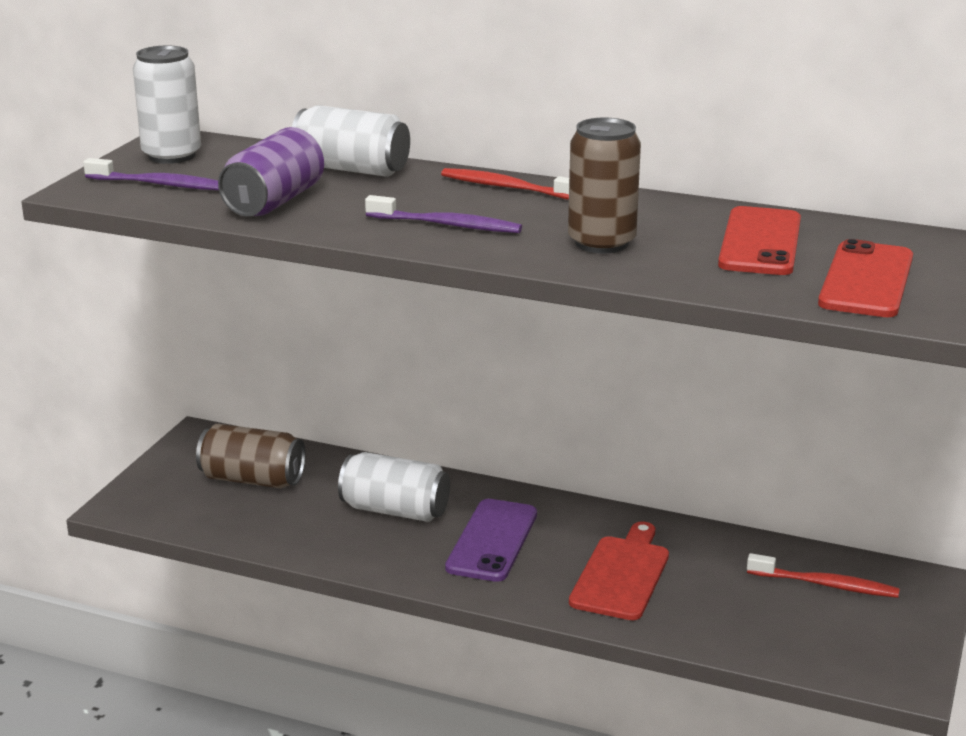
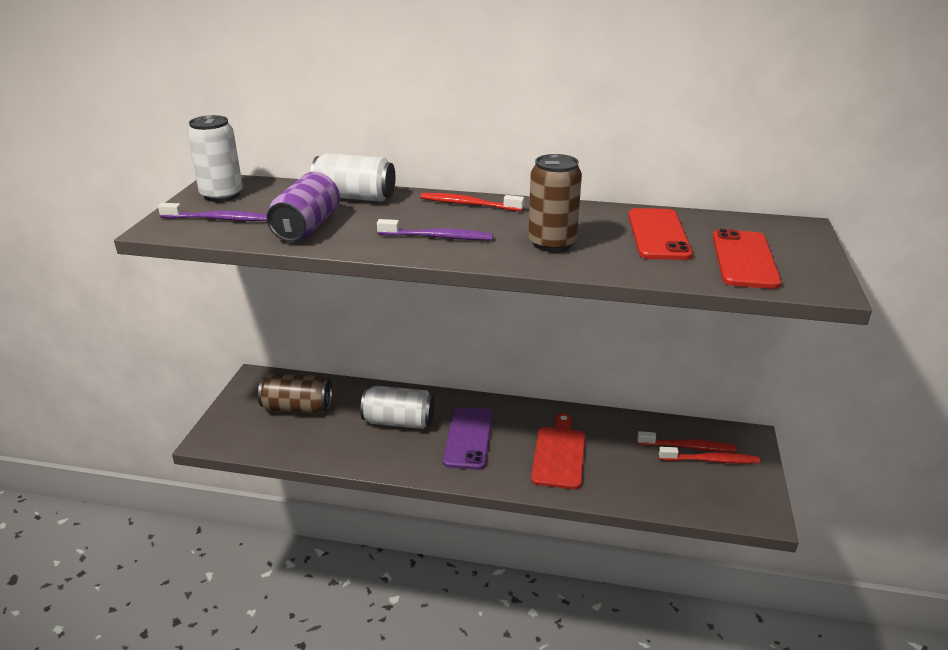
camera: 10 degrees left, 5 degrees up
(854, 605) = (710, 460): none -> red toothbrush

